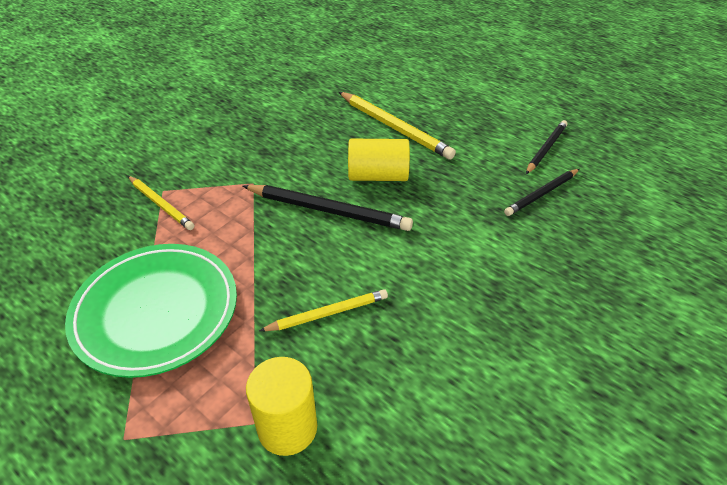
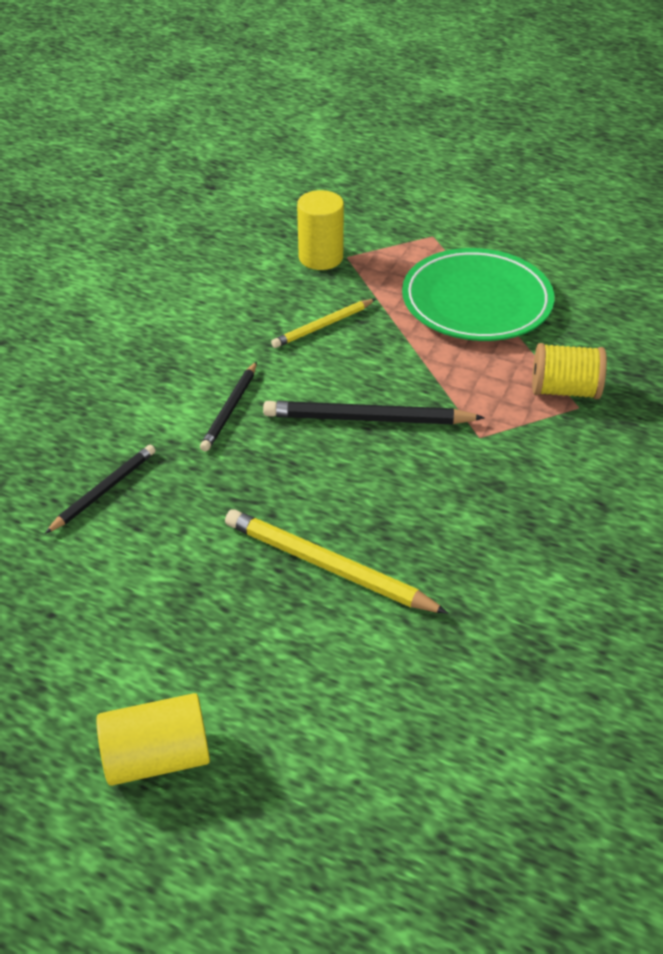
camera: 165 degrees right, 0 degrees up
(161, 204) = (564, 390): yellow pencil -> yellow spool
(378, 176) = (325, 476): yellow cylinder -> yellow cylinder (157, 756)
(546, 149) = (87, 571): black pencil -> black pencil (230, 409)

